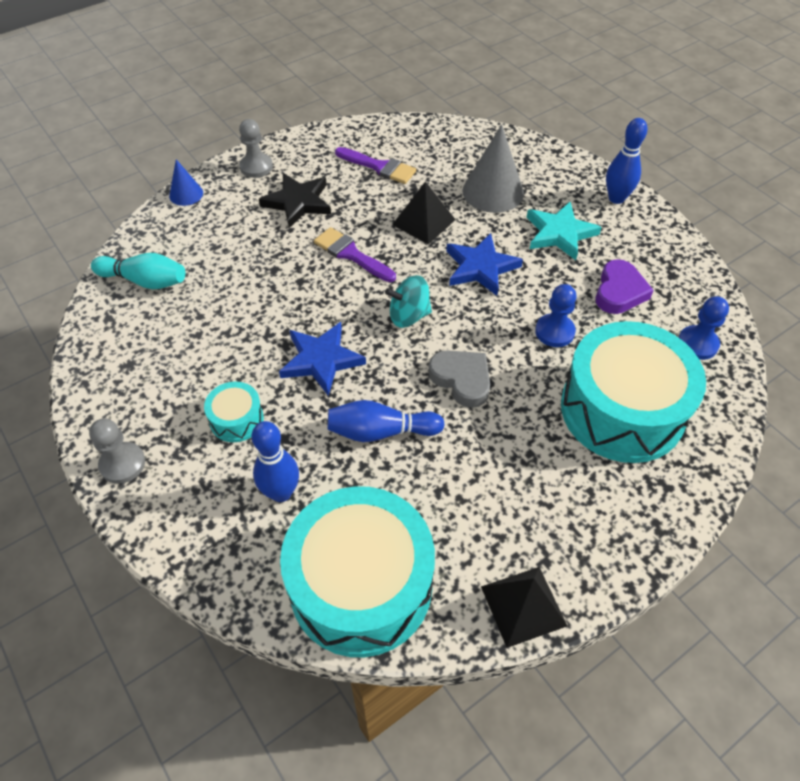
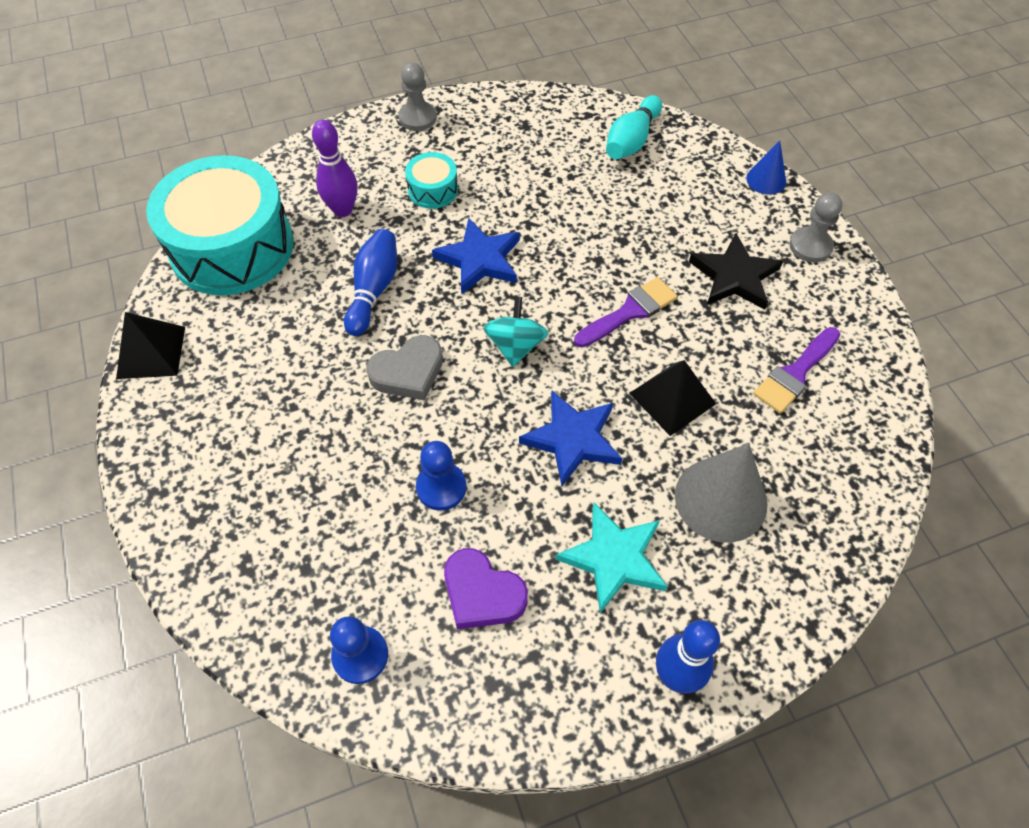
camera: 105 degrees right, 5 degrees up
(281, 492) = (343, 210): blue bowling pin -> purple bowling pin
(622, 410) = (304, 517): turquoise drum -> none

